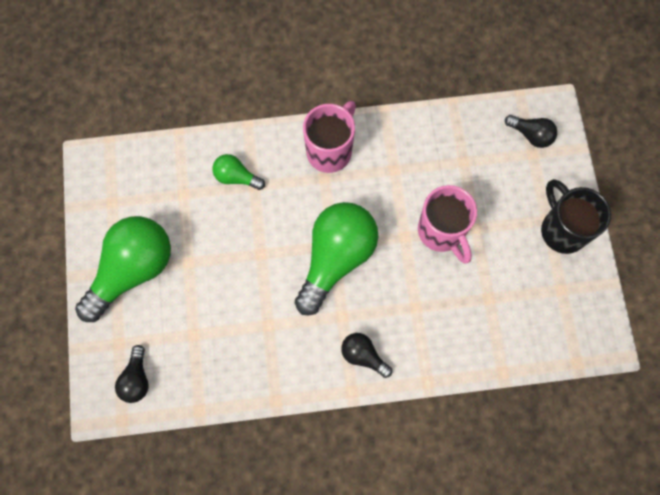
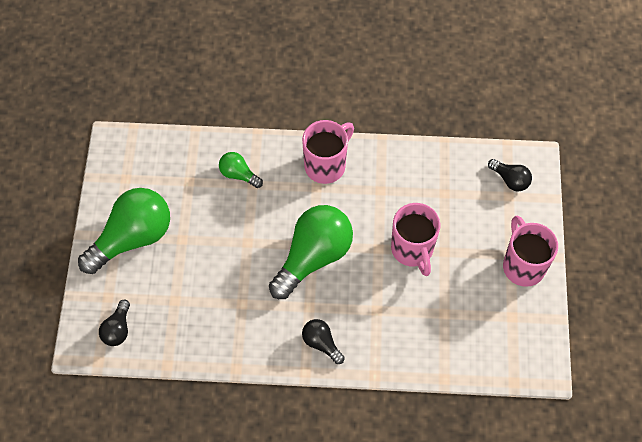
camera: 10 degrees right, 10 degrees down
(562, 229) = (523, 265): black mug -> pink mug

